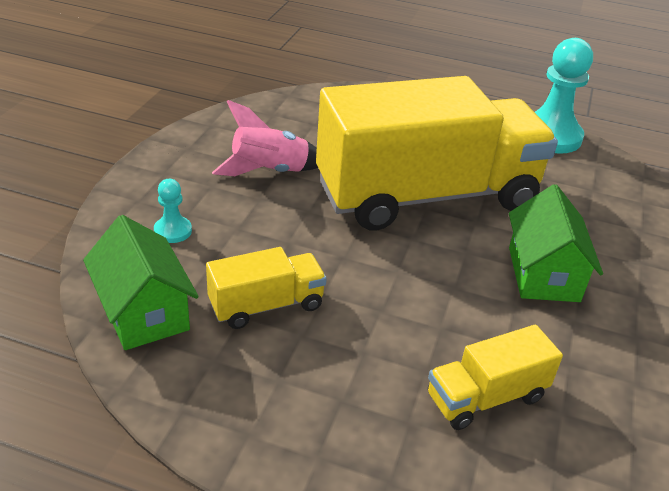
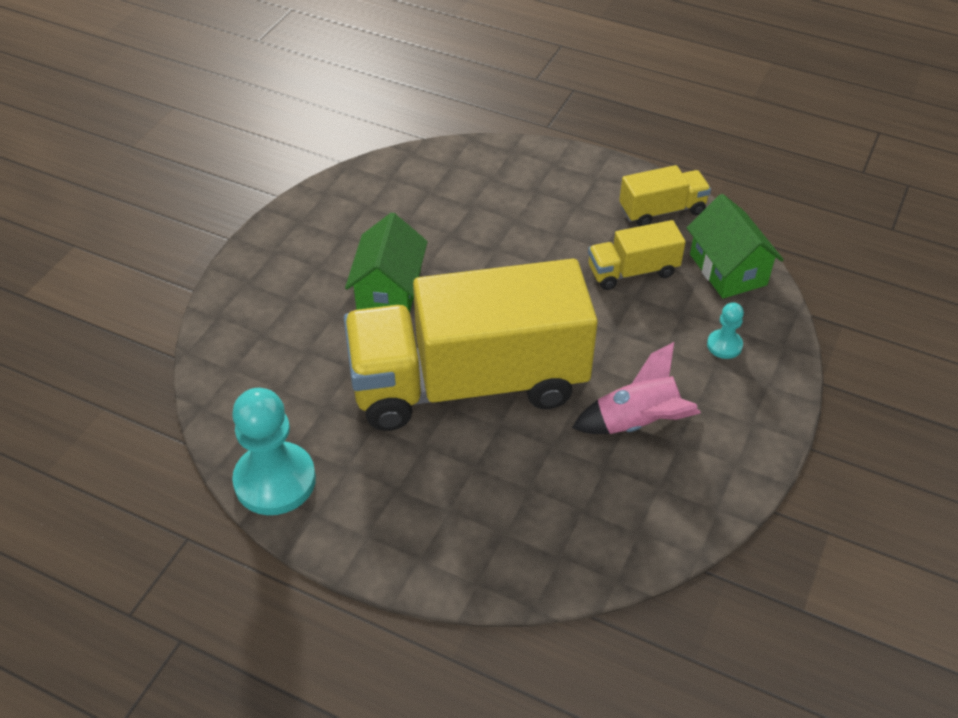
camera: 170 degrees left, 10 degrees up
(486, 397) = (479, 202): yellow truck -> yellow truck (662, 210)

